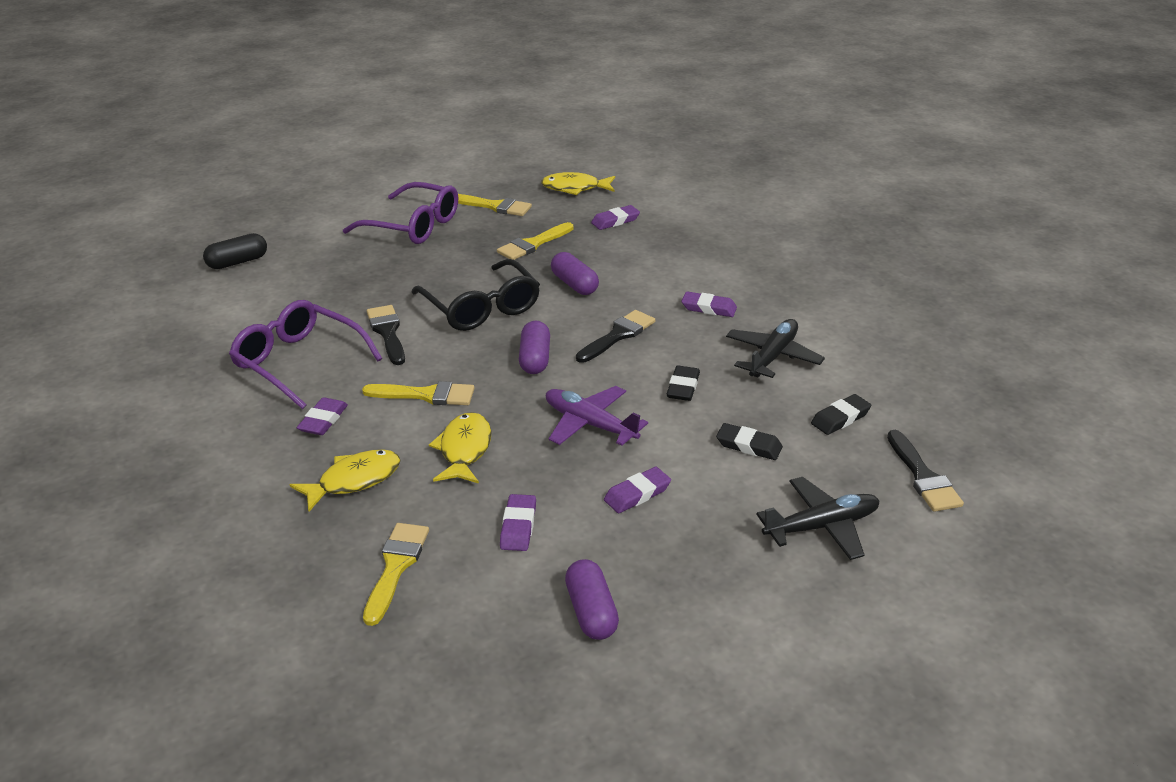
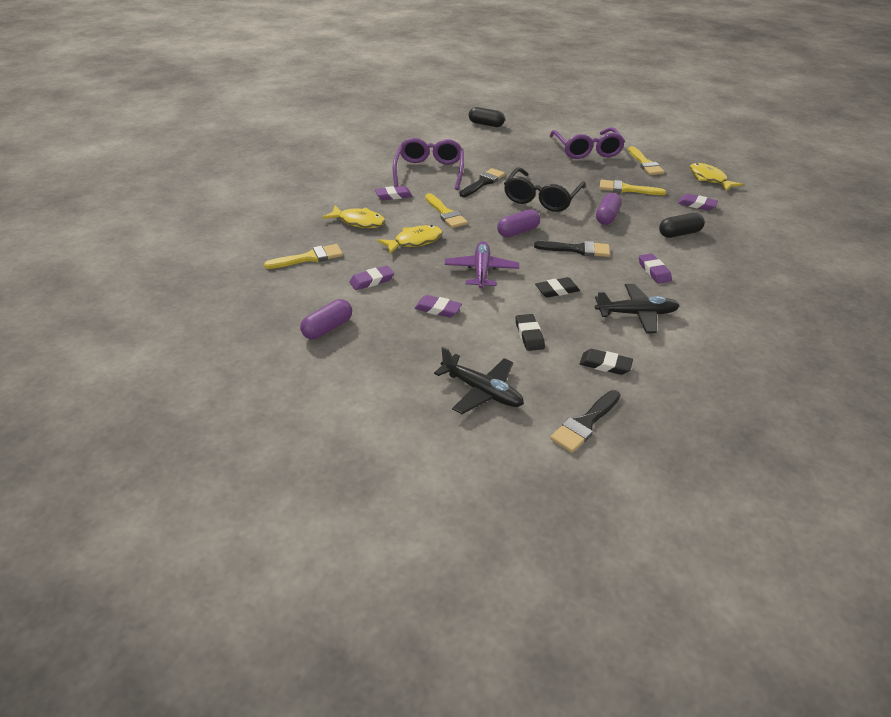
camera: 55 degrees right, 5 degrees up
(657, 258) = (679, 233): none -> black capsule

